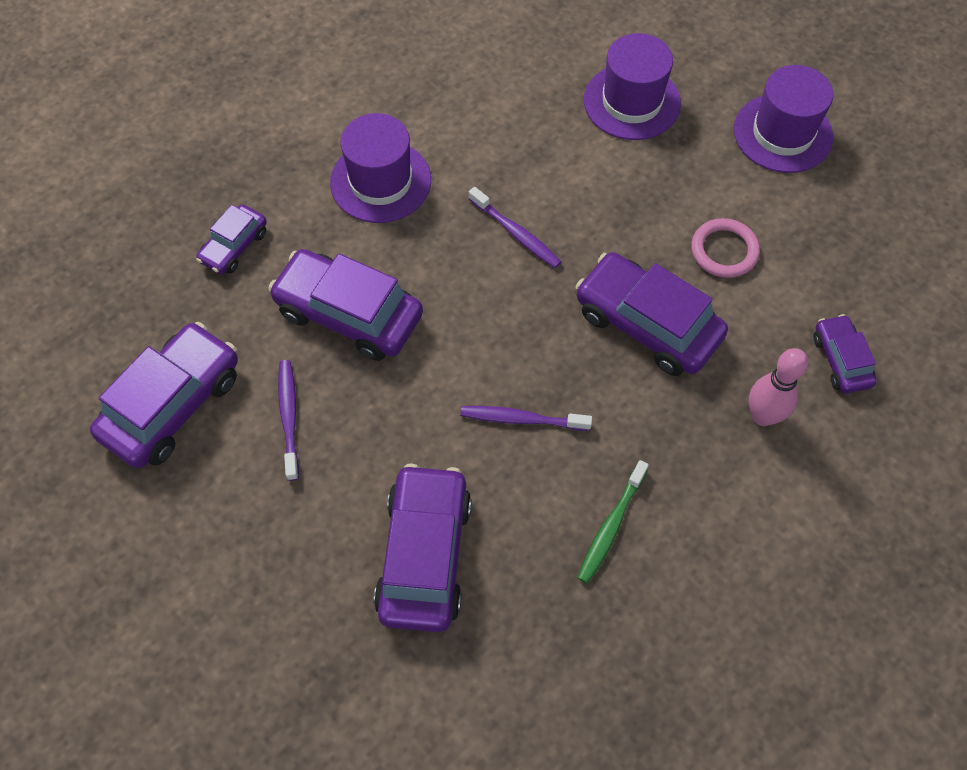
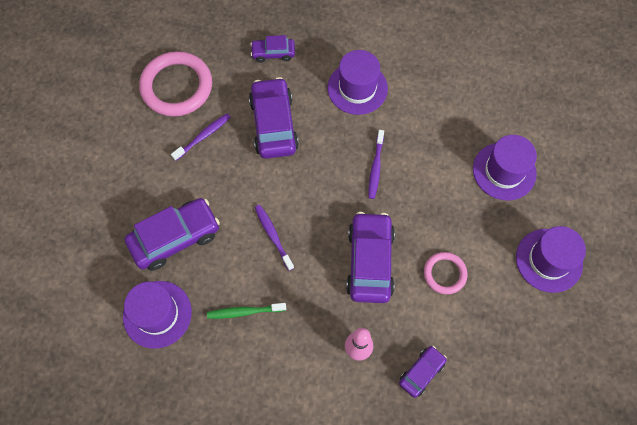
camera: 55 degrees right, 5 degrees up
(173, 404) = (176, 86): purple car -> pink ring
(530, 654) = (157, 314): none -> purple hat

